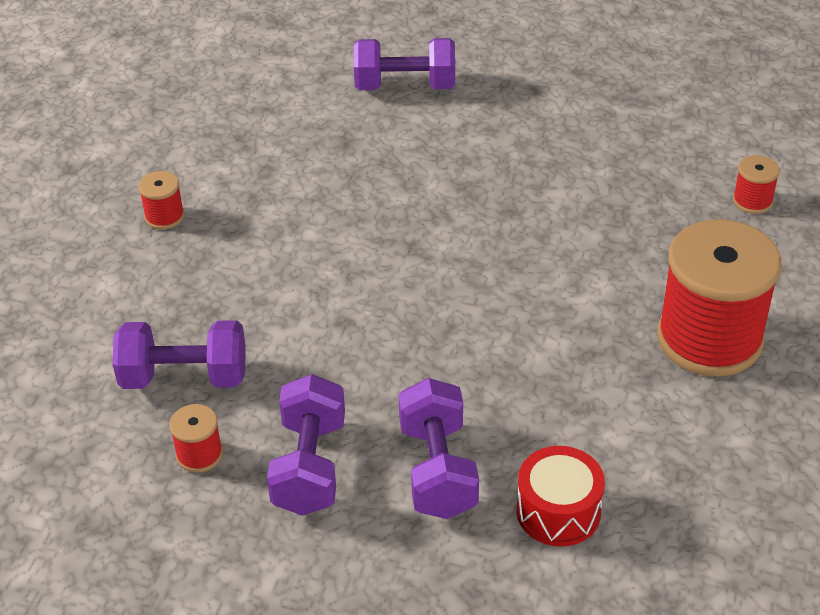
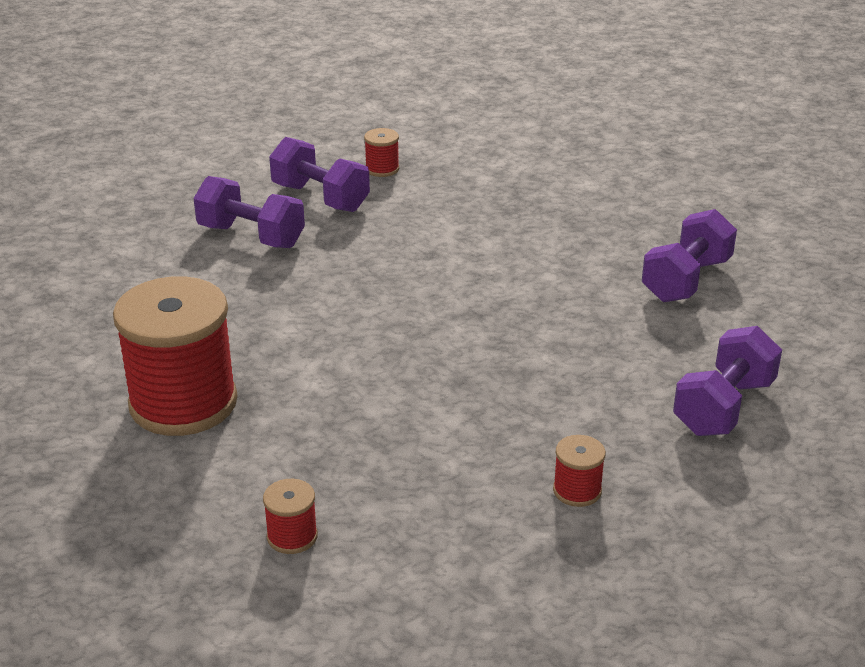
camera: 125 degrees right, 10 degrees down
(164, 216) = (643, 224): red spool -> red spool (577, 491)
(184, 377) = (455, 183): purple dumbbell -> purple dumbbell (686, 280)
(558, 511) = (155, 262): red drum -> none

